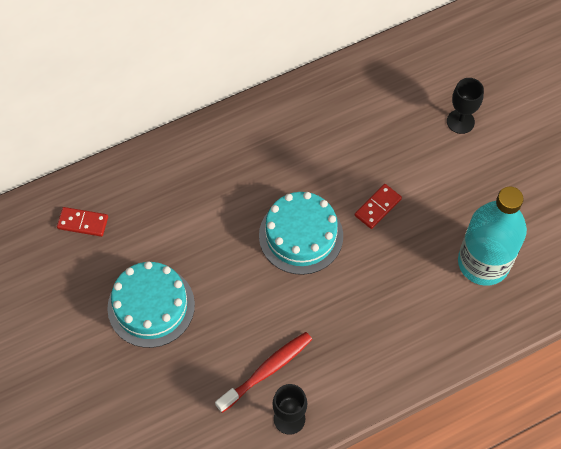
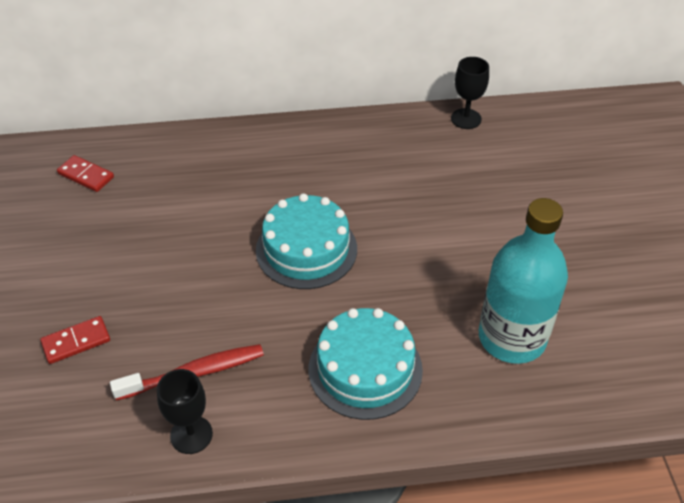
camera: 20 degrees right, 15 degrees down
(151, 306) = (106, 269): turquoise cake -> turquoise cake (365, 369)
(378, 207) = (407, 247): red domino -> red domino (76, 342)
(460, 121) = (540, 192): black goblet -> black goblet (466, 119)

